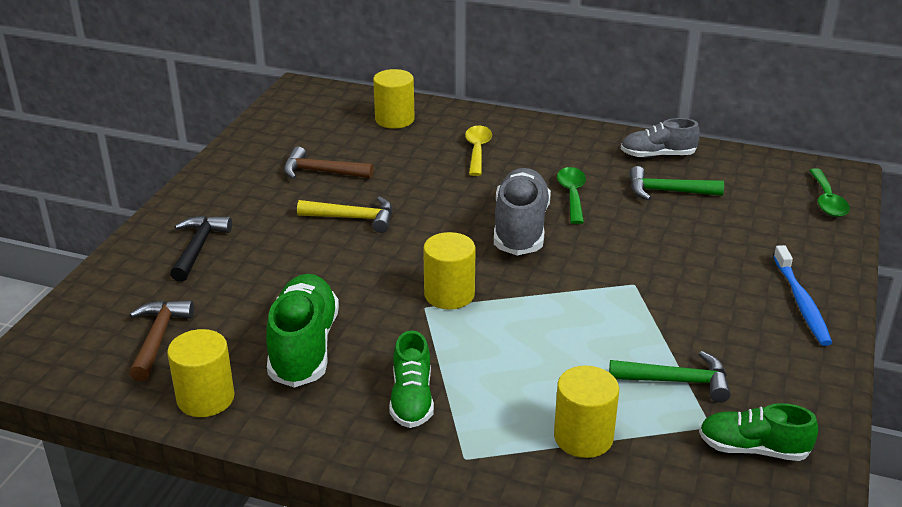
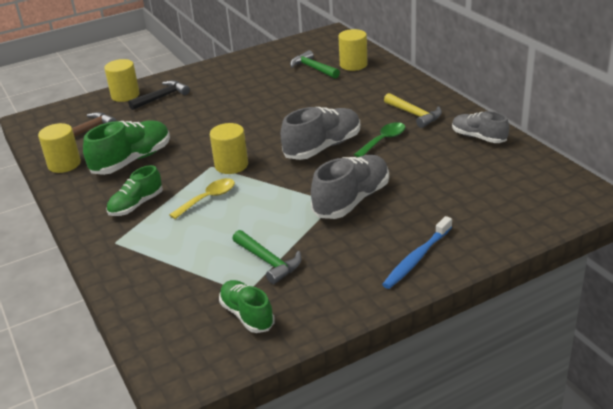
camera: 45 degrees right, 0 degrees up
(321, 172) = (271, 80): brown hammer -> none
(353, 218) = (249, 109): yellow hammer -> yellow hammer (414, 115)
(477, 150) = (371, 96): yellow spoon -> yellow spoon (208, 199)
(583, 437) = (177, 262): yellow cylinder -> yellow cylinder (125, 95)
(648, 273) = (351, 200): none -> grey shoe
(667, 191) = (446, 160): green hammer -> green hammer (313, 68)
(827, 201) = (551, 209): green spoon -> none

